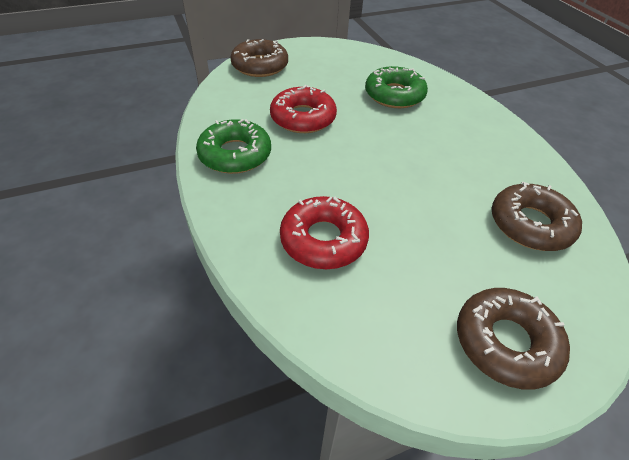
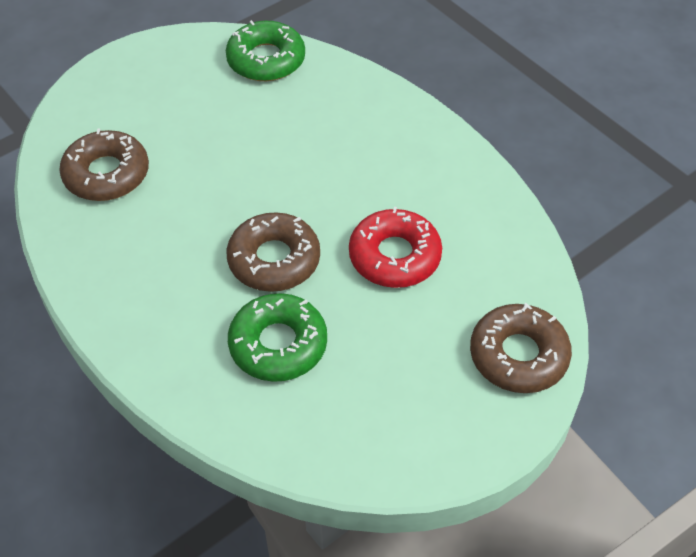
camera: 165 degrees right, 5 degrees up
(235, 154) = (444, 177): green donut -> green donut (266, 60)
(323, 240) = (309, 111): red donut -> none
(506, 342) = (148, 73): brown donut -> brown donut (274, 260)

